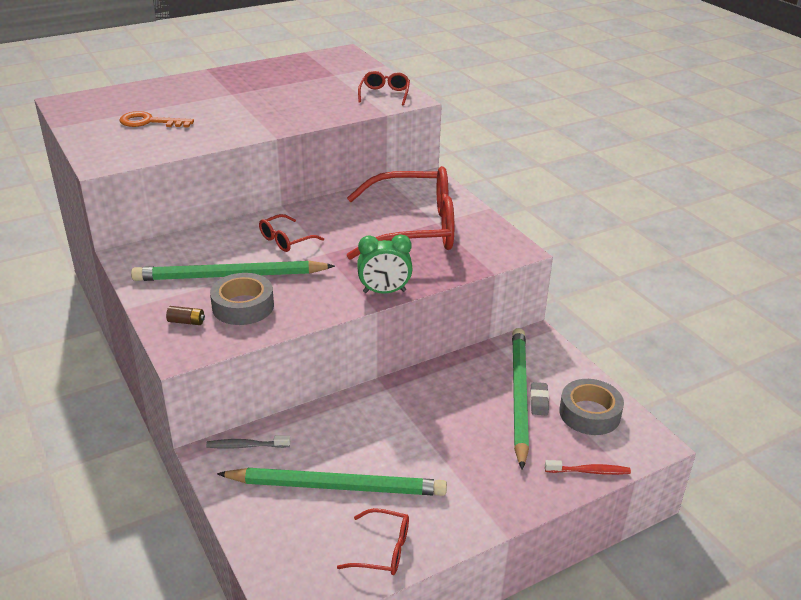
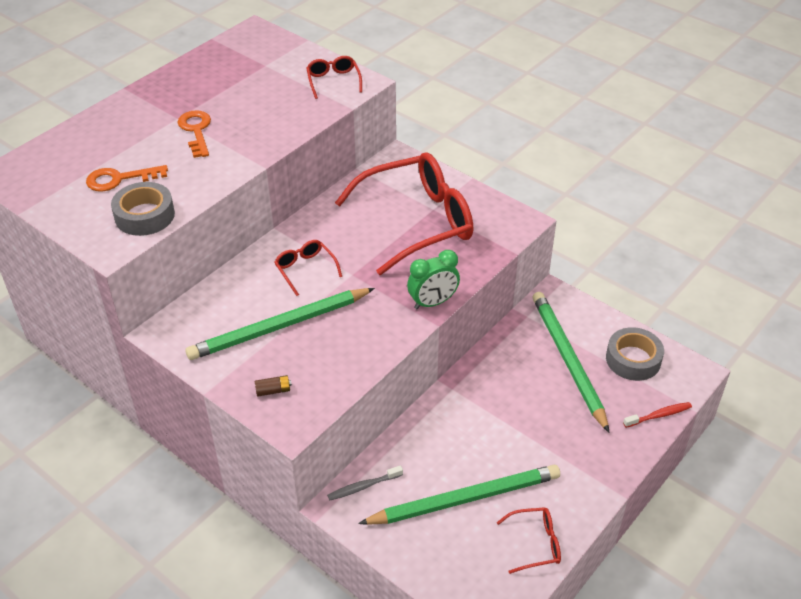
camera: 20 degrees left, 10 degrees up
(239, 104) = (196, 131): none -> orange key
(243, 306) = (314, 357): grey tape -> grey tape (144, 215)
(285, 240) = (305, 269): red glasses -> red glasses turned 120 degrees clockwise
(539, 401) = (587, 360): grey eraser -> none

